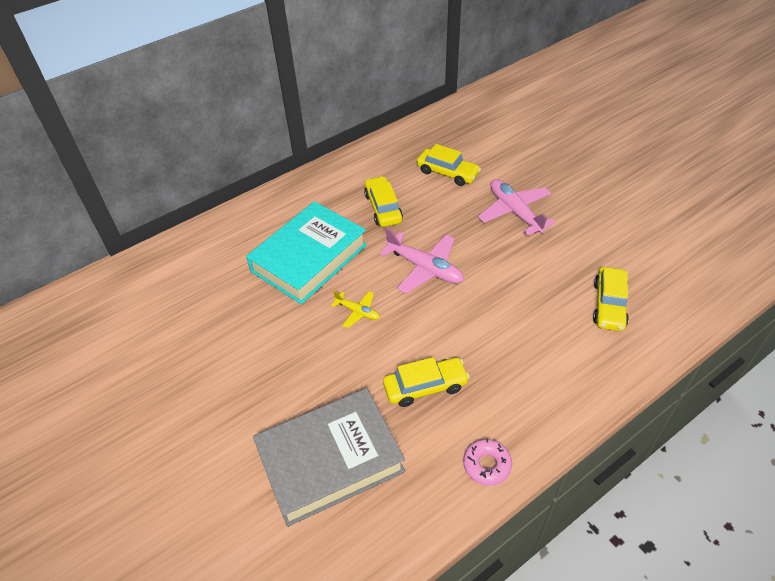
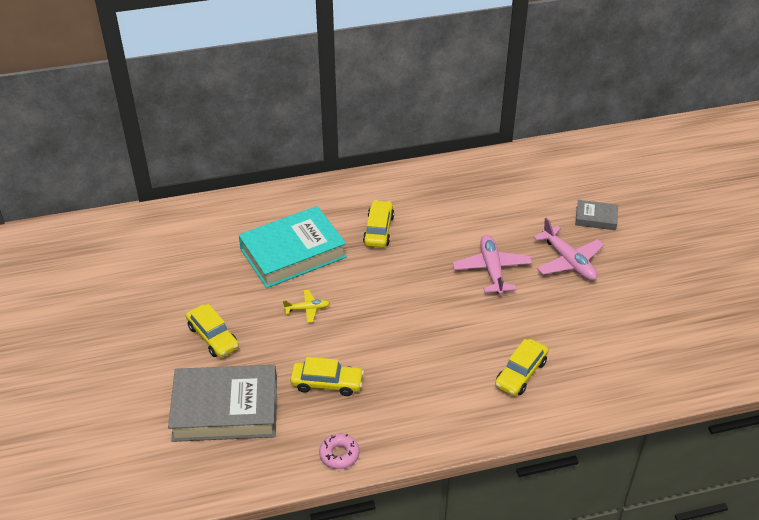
camera: 20 degrees right, 5 degrees down
(358, 312) = (307, 309): yellow plane -> yellow plane turned 60 degrees counterclockwise
(425, 268) = (383, 292): pink plane -> pink plane (568, 261)
(447, 173) = (454, 216): yellow car -> yellow car (213, 337)
(574, 137) = (596, 218): none -> grey book

